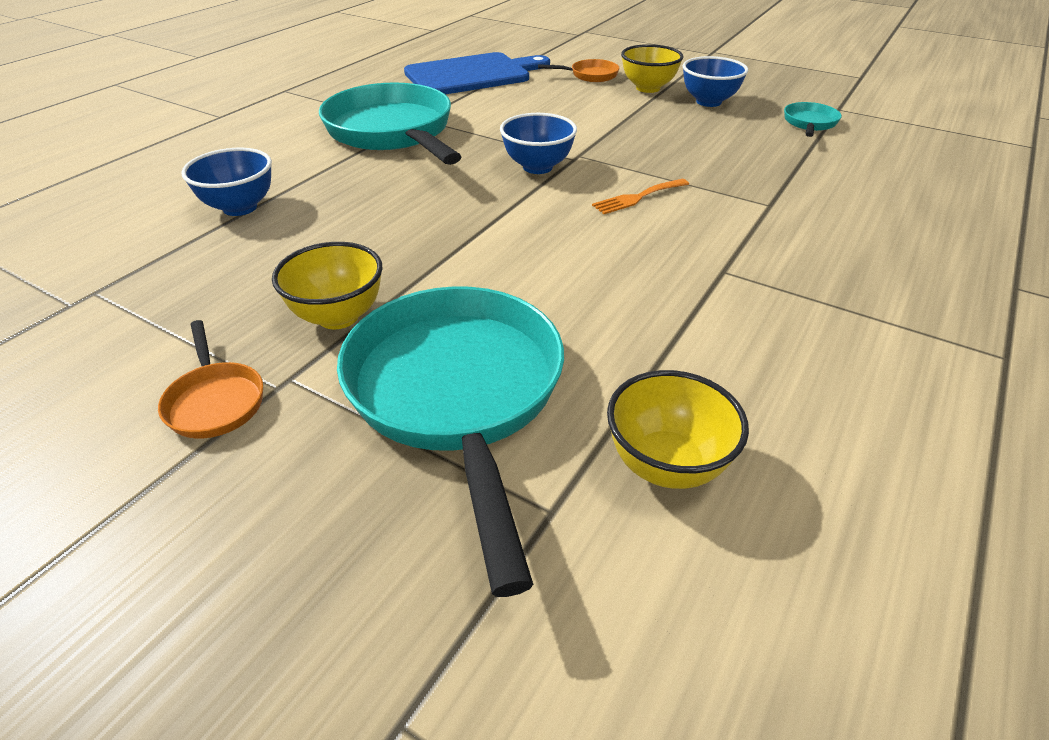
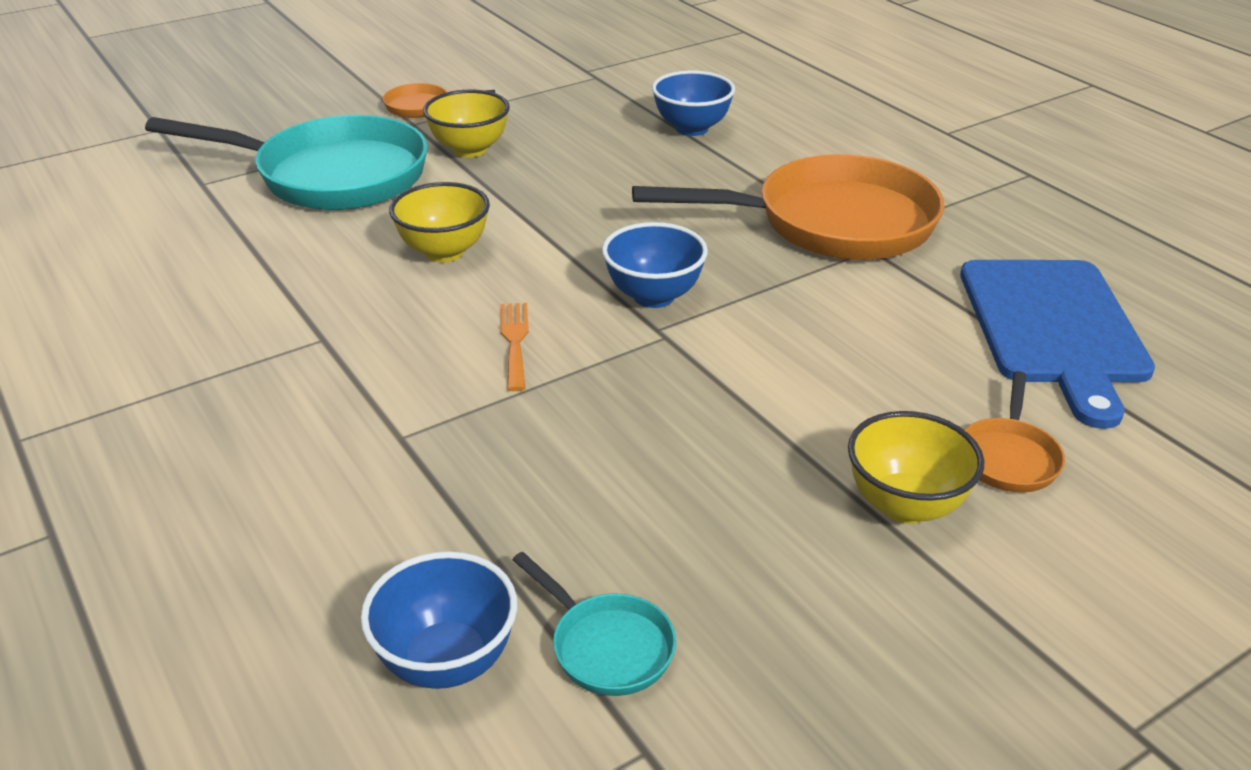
camera: 115 degrees right, 5 degrees down
(393, 132) = (831, 223): turquoise pan -> orange pan
(666, 465) = (176, 227): yellow bowl -> yellow bowl (444, 252)
(708, 102) = (792, 556): blue bowl -> blue bowl (447, 662)

